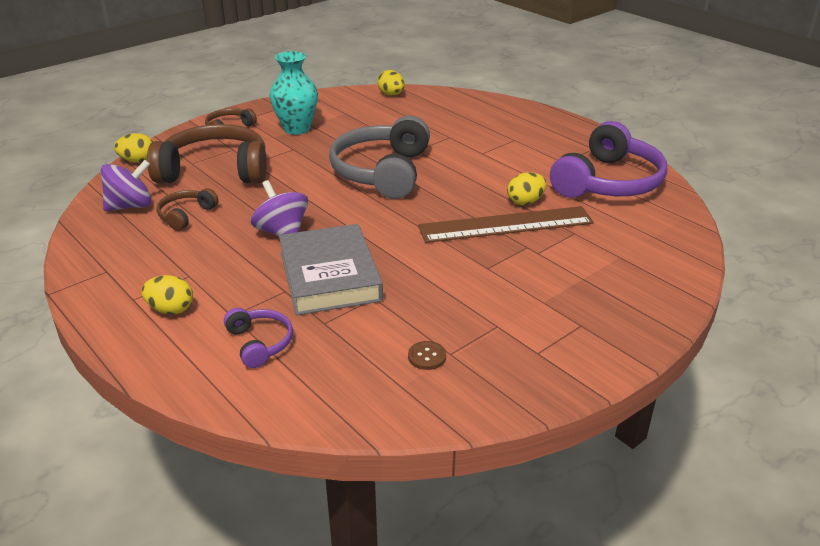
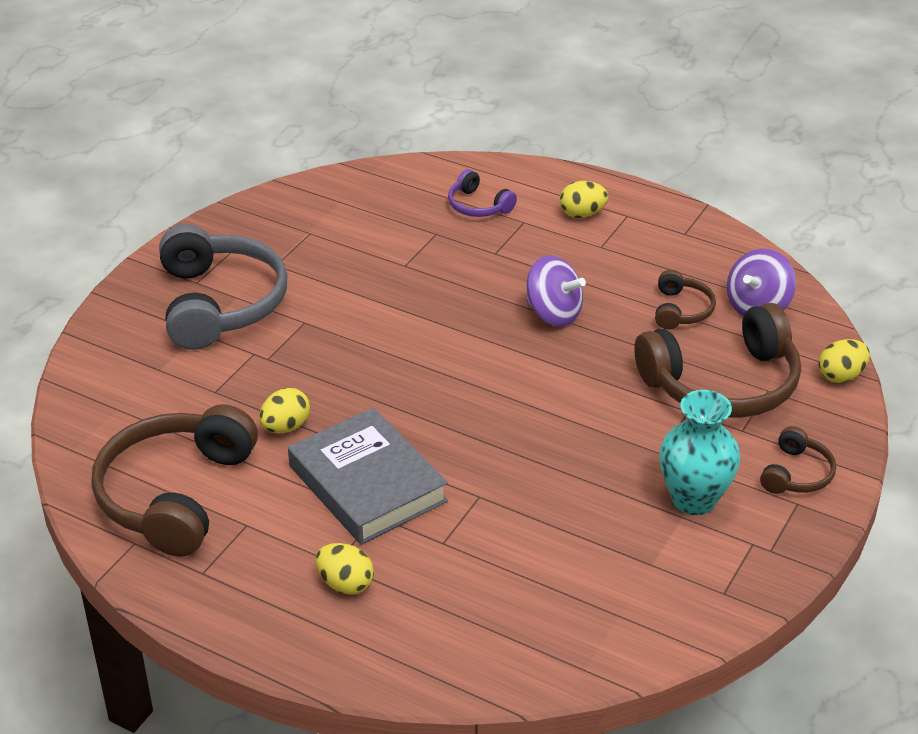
camera: 160 degrees right, 5 degrees up
(330, 276) = (463, 276): grey book -> grey book (367, 484)
(382, 172) = (501, 436): grey headphones -> grey headphones (220, 303)
(391, 94) = (610, 646): yellow egg -> yellow egg (345, 584)
(427, 356) = (329, 226): brown button -> none
(506, 225) = (300, 383): brown ruler -> none
(608, 182) = (175, 494): purple headphones -> brown headphones

